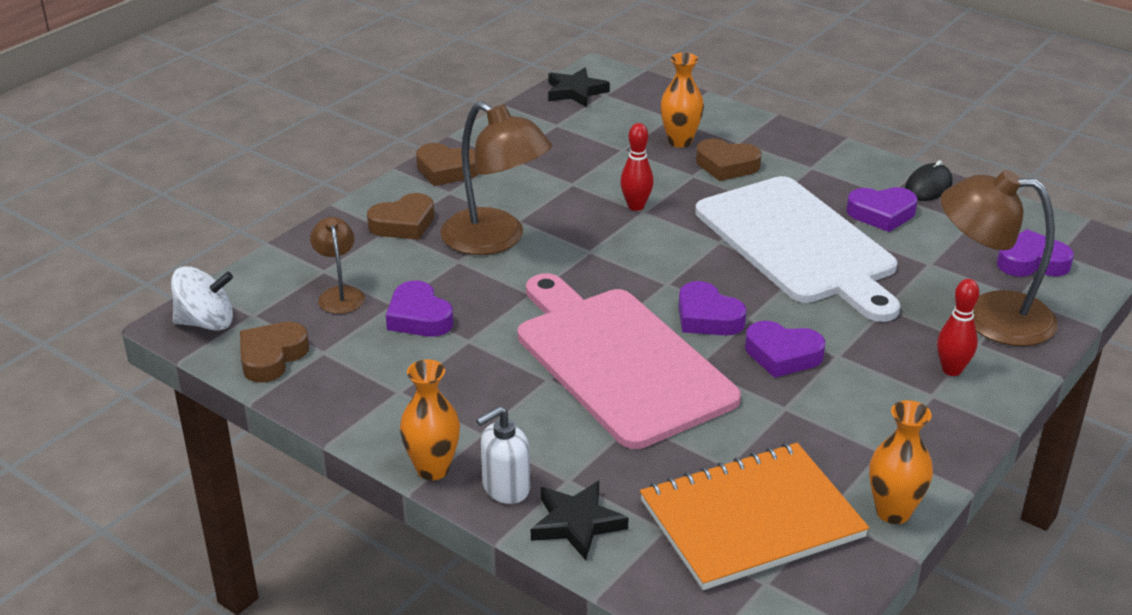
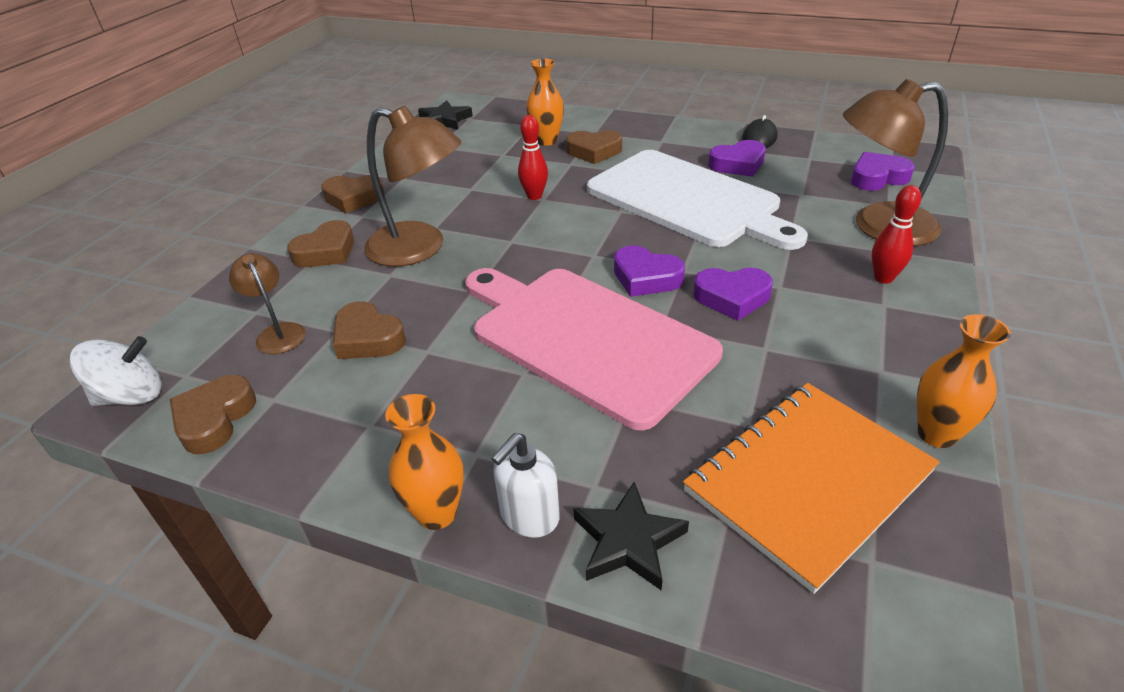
camera: 15 degrees left, 5 degrees up
(419, 317) = (367, 338): purple heart -> brown heart

